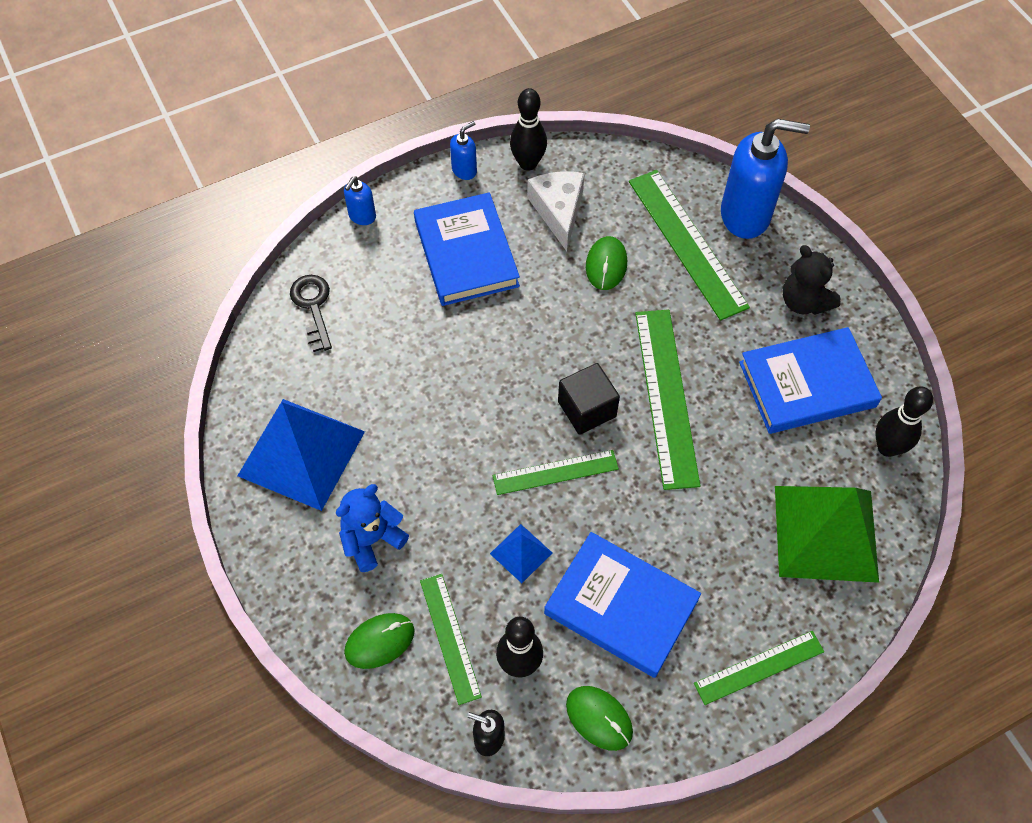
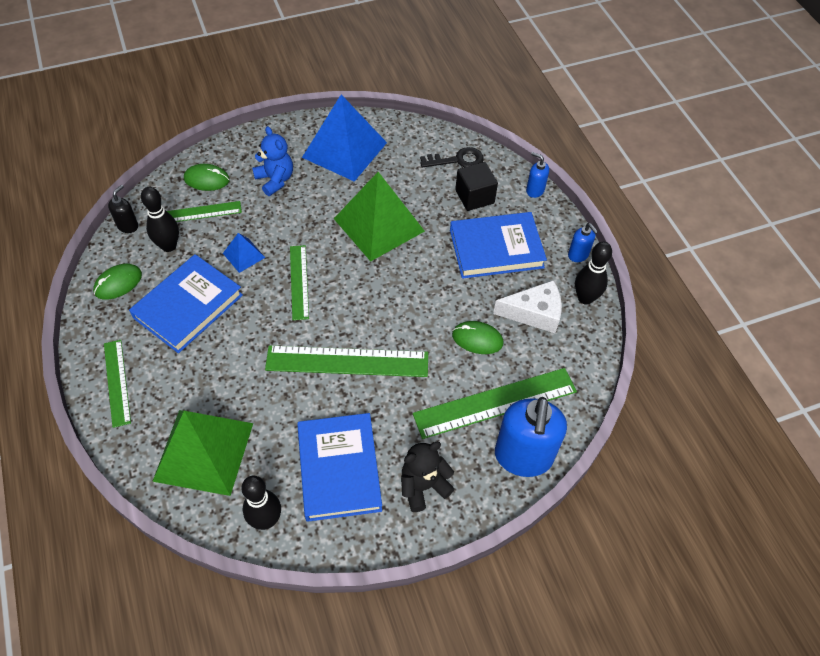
camera: 95 degrees right, 5 degrees down
(379, 641) = (207, 179): green mouse -> green mouse turned 60 degrees counterclockwise
(443, 389) = (378, 224): none -> green pyramid
(587, 409) = (346, 307): black cube -> black cube (474, 197)

